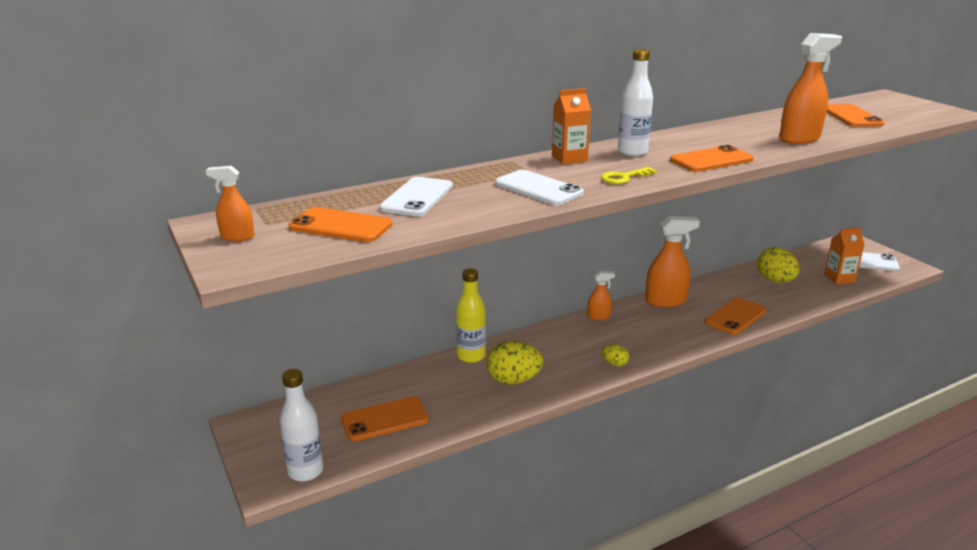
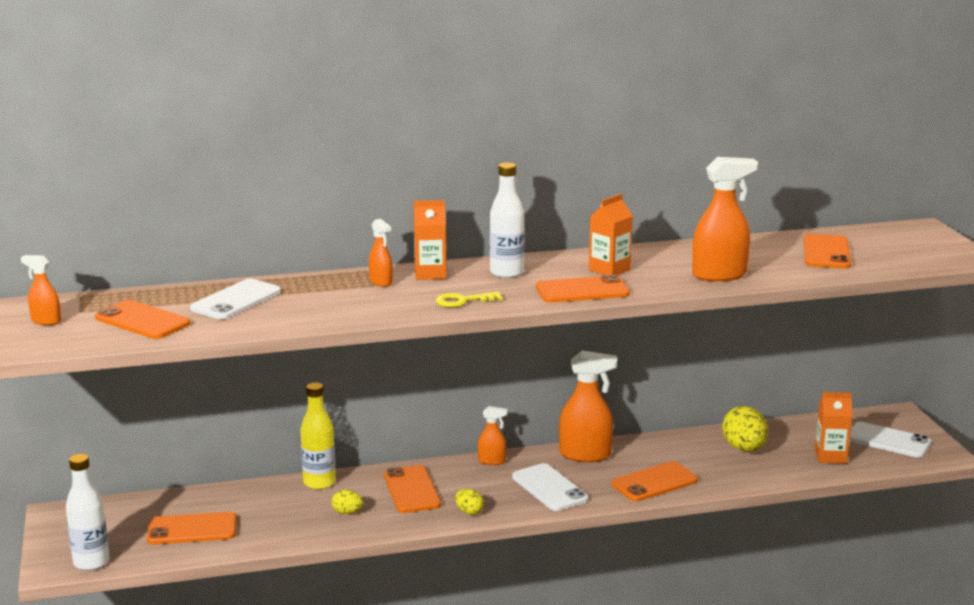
camera: 15 degrees right, 5 degrees down
(513, 380) = (347, 512): yellow egg -> yellow egg, size x0.52
(534, 169) = (381, 282): none -> orange spray bottle
(538, 188) = (363, 303): white phone -> white phone (549, 488)
(553, 351) = (411, 490): none -> orange phone
(711, 142) = (609, 270): none -> orange carton

